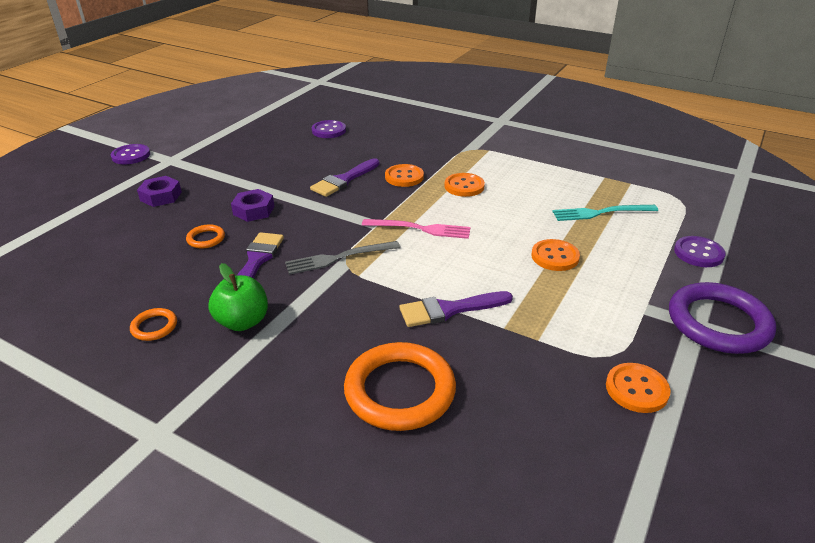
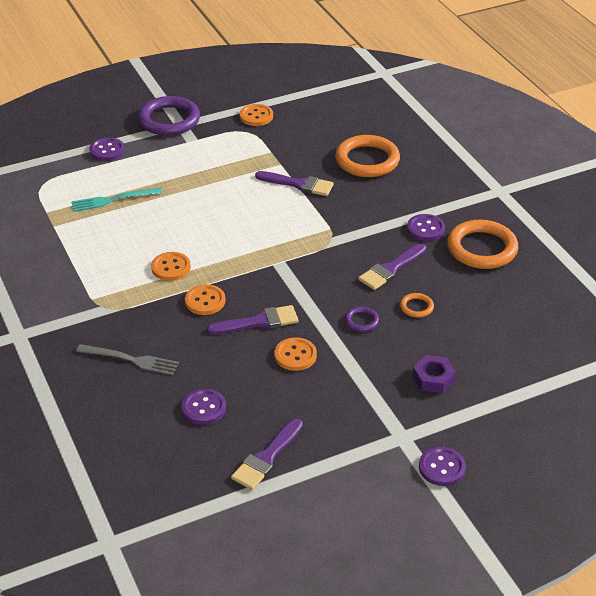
camera: 145 degrees left, 5 degrees up
(154, 327) = (482, 248): orange ring -> orange ring, size x2.19
(243, 322) = (425, 229): green apple -> purple button
(254, 210) = (361, 321): purple nut -> purple ring
(262, 125) = (266, 458): none -> purple brush
(338, 258) = (332, 246): grey fork -> grey fork (131, 360)
(420, 229) = (252, 244): pink fork -> none
(555, 257) = (193, 186): orange button -> orange button (295, 355)
(600, 213) = (113, 200): turquoise fork -> turquoise fork turned 135 degrees clockwise

